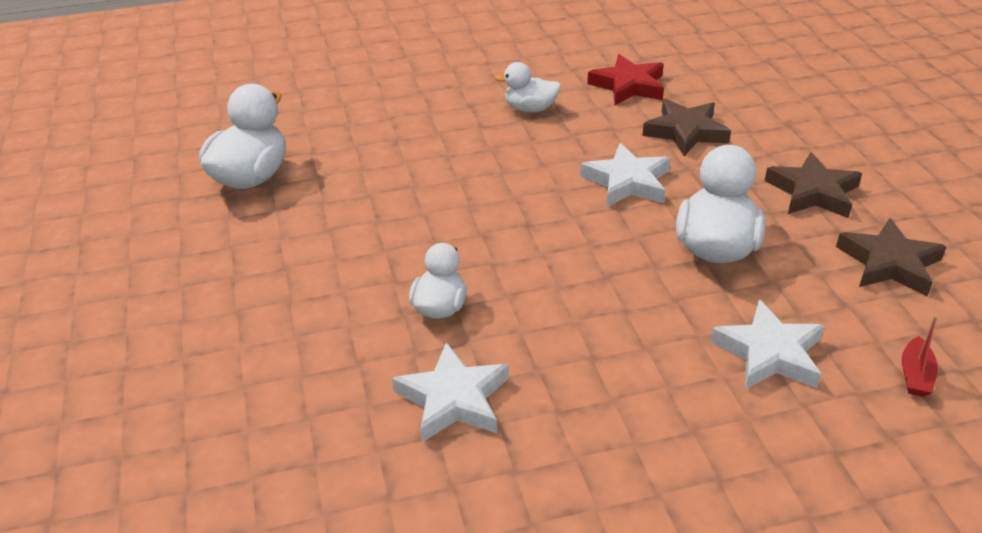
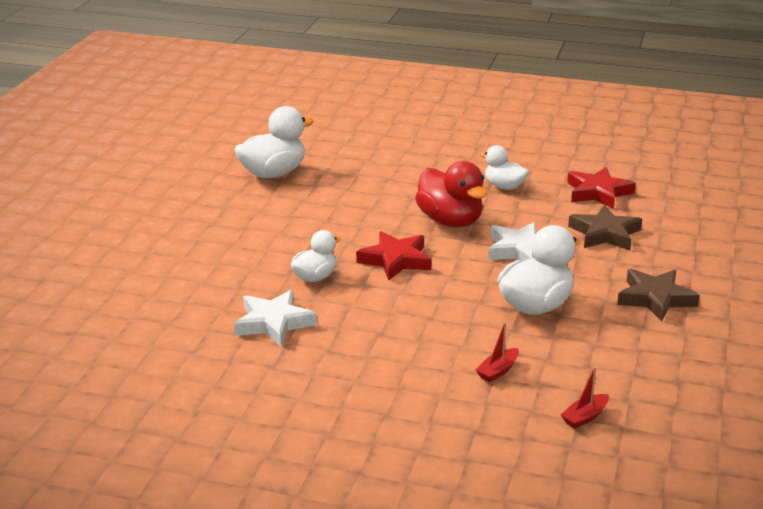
camera: 30 degrees right, 10 degrees down
(510, 245) = (396, 260): none -> red star
(518, 171) = (450, 221): none -> red duck
(769, 353) = (498, 371): white star -> red boat
(889, 263) = (655, 356): brown star -> none

